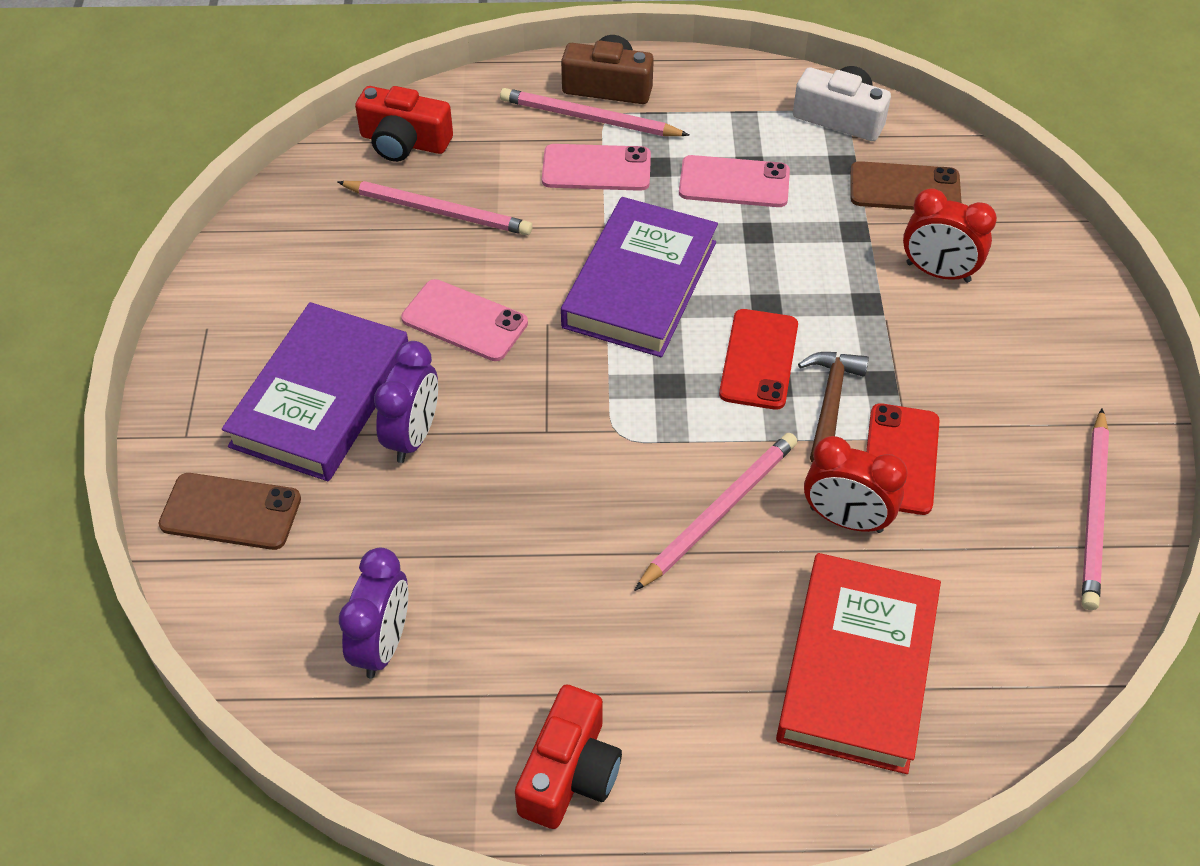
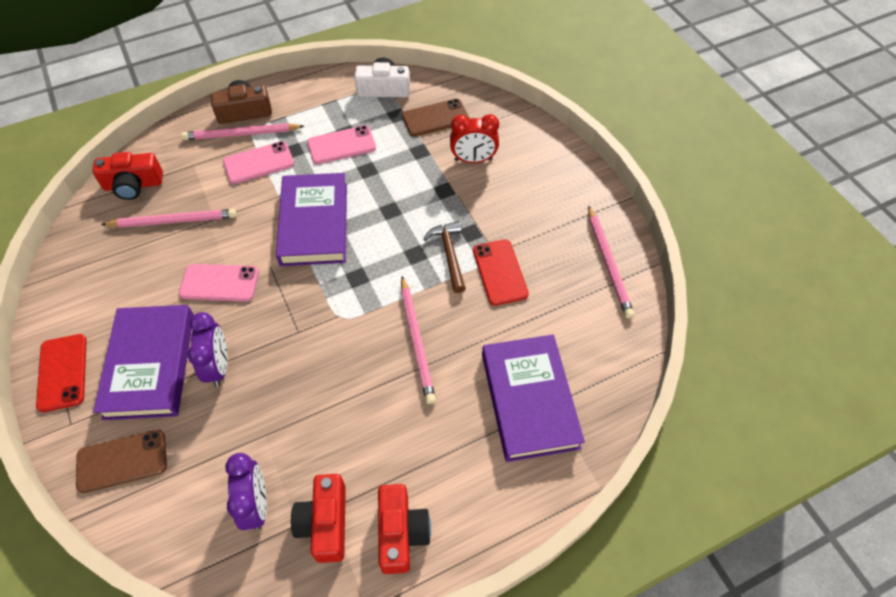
camera: 25 degrees left, 5 degrees up
(467, 711) = (325, 523): none -> red camera
(719, 511) = (417, 341): pink pencil -> pink pencil turned 150 degrees clockwise
(759, 359) = (400, 243): red phone -> red phone (62, 372)
(846, 520) = (486, 318): red clock -> none
(858, 667) = (529, 400): red book -> purple book

